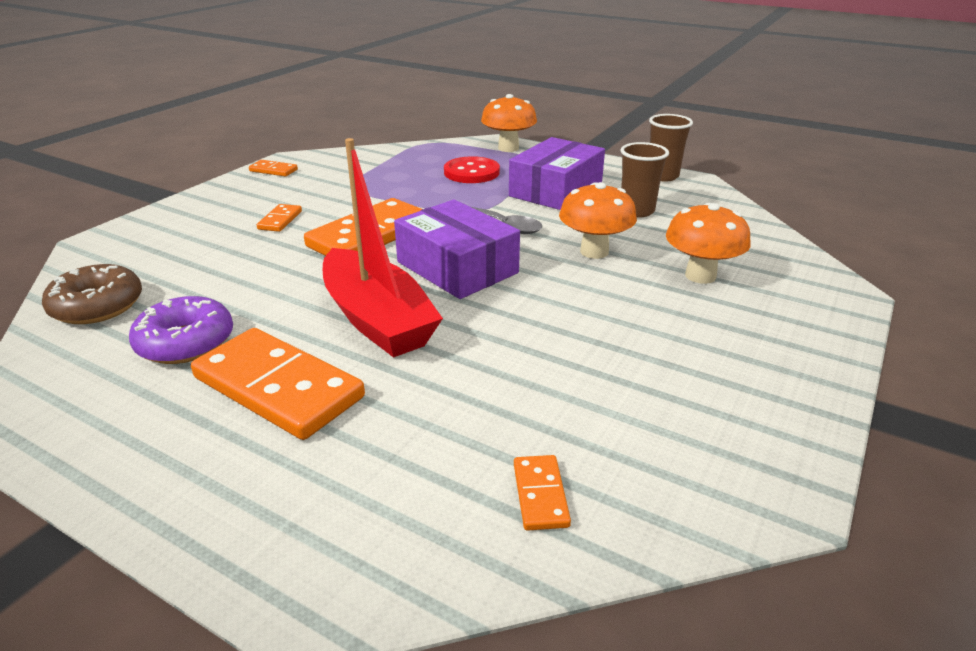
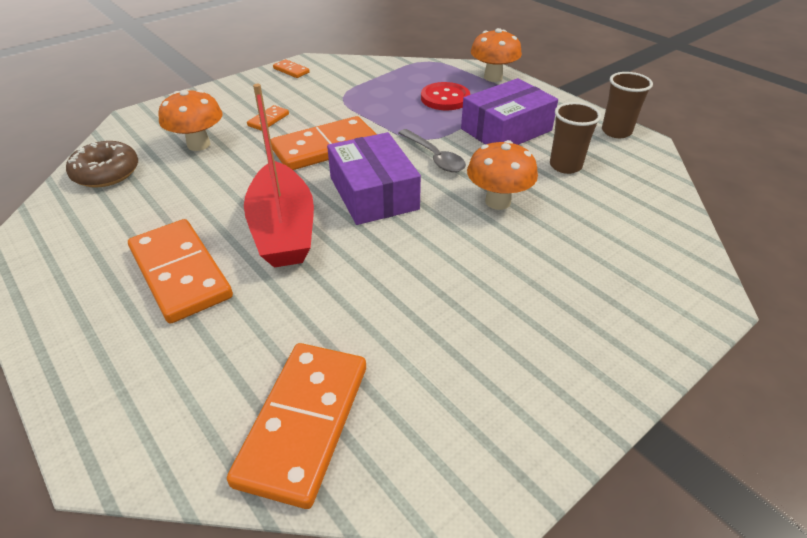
camera: 20 degrees right, 10 degrees up
(186, 342) = (143, 218): purple donut -> none
(540, 495) = (303, 423): orange domino -> orange domino, size x2.23
(700, 276) = (578, 248): orange mushroom -> orange mushroom (198, 145)

